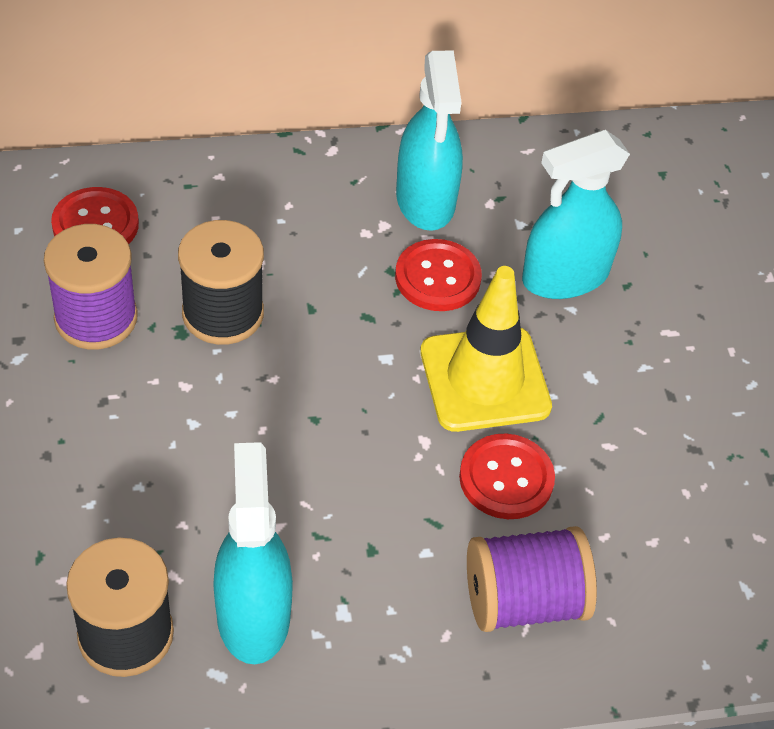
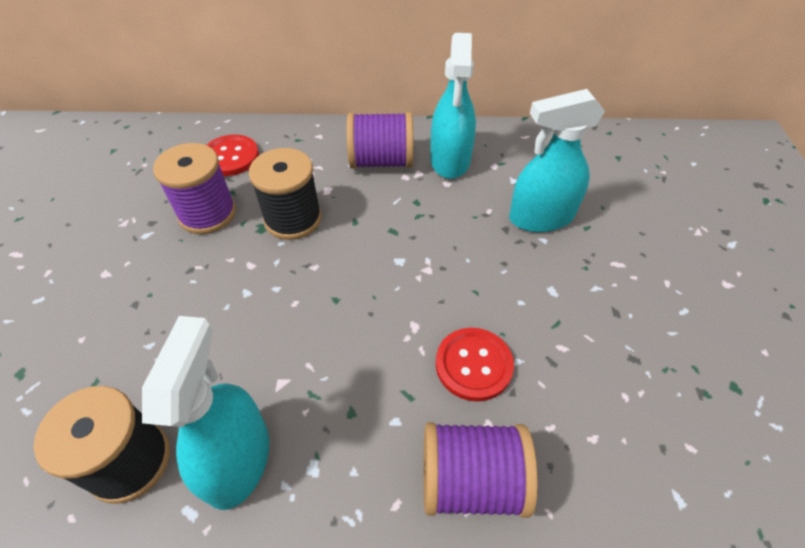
camera: 15 degrees right, 0 degrees up
(325, 211) = (381, 161): none -> purple spool
(437, 277) = (448, 209): red button -> none
(485, 379) = (470, 284): yellow traffic cone -> none

